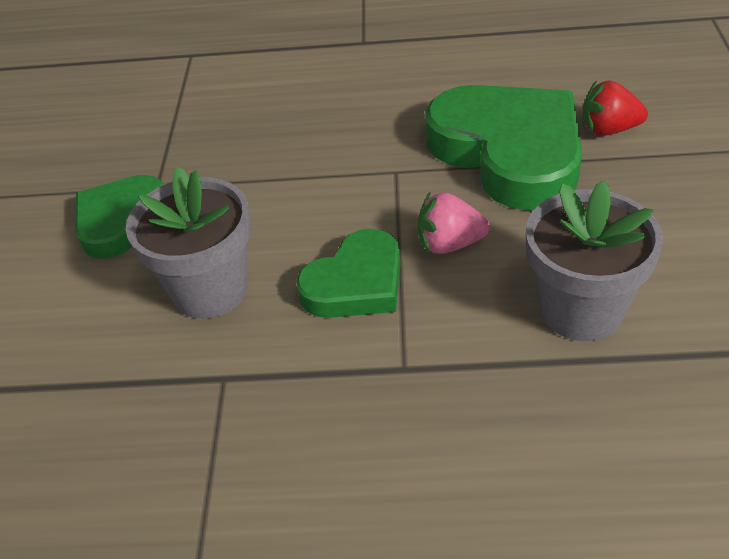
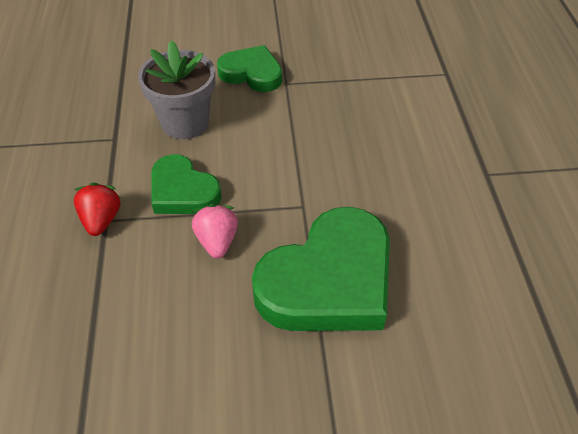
camera: 80 degrees right, 5 degrees up
(581, 310) = (139, 322): grey flower pot -> none
(608, 130) = (367, 362): red strawberry -> red strawberry (101, 220)

